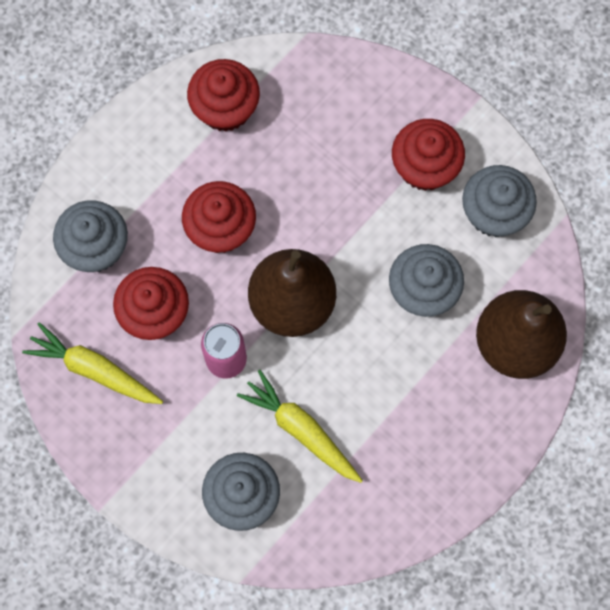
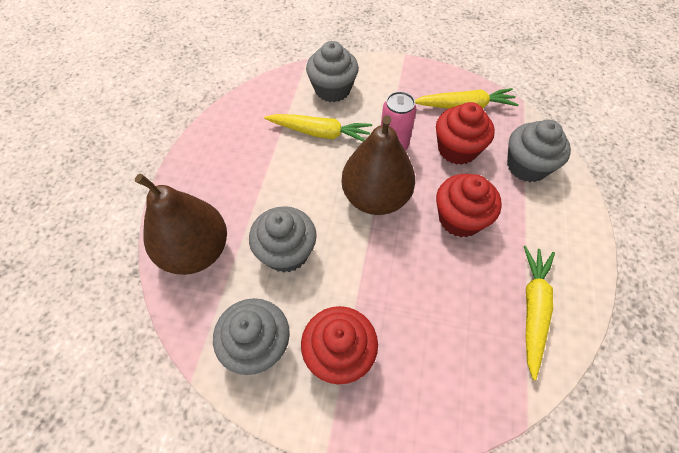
camera: 150 degrees right, 15 degrees down
(225, 108) = (533, 309): red cupcake -> yellow carrot

